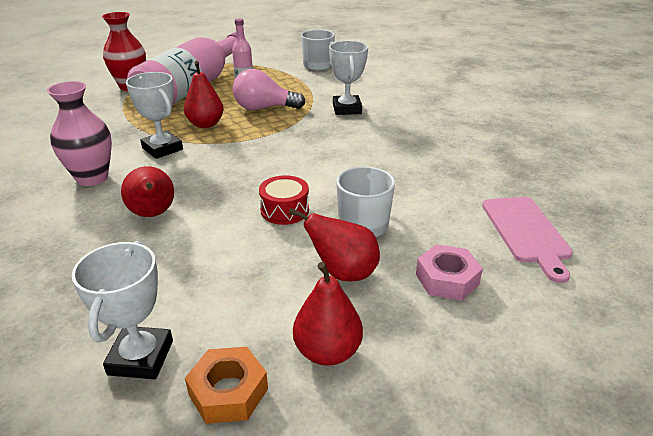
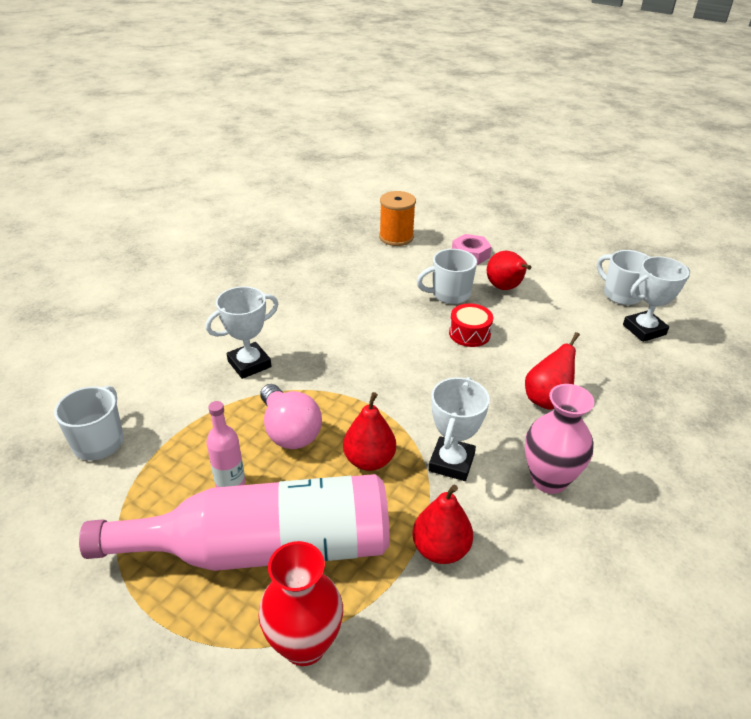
camera: 120 degrees left, 5 degrees up
(228, 392) = (621, 294): orange nut -> white mug
(327, 351) = (564, 276): red pear -> red pear (440, 549)
(526, 232) = (396, 237): pink cutting board -> orange spool

